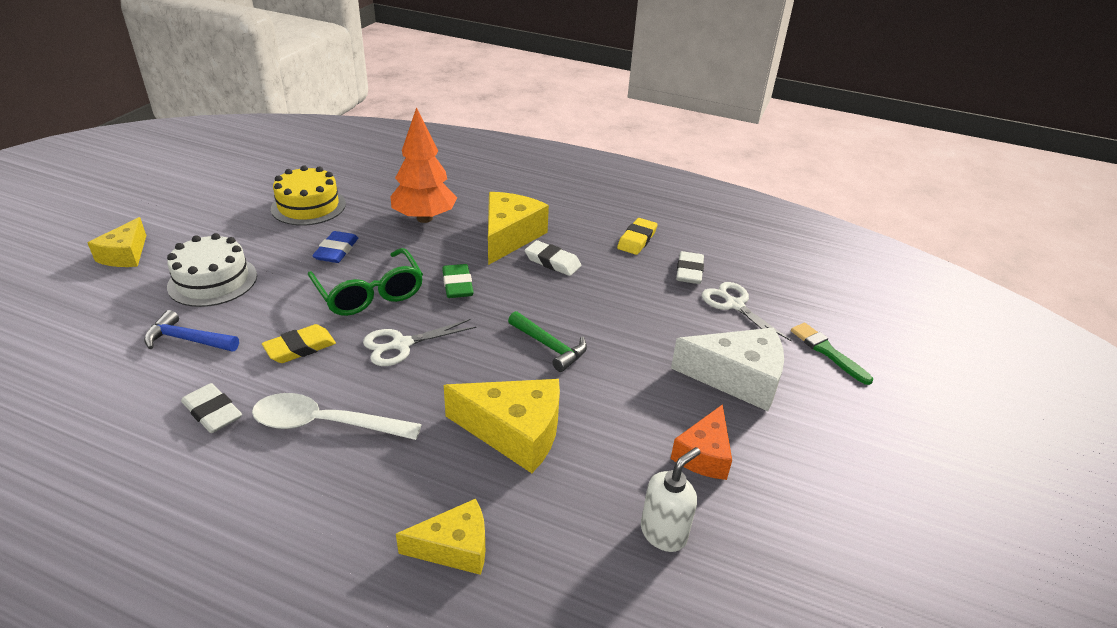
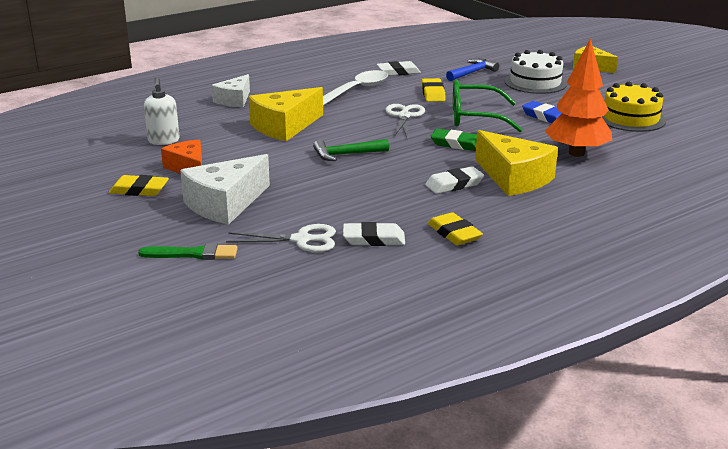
camera: 125 degrees right, 10 degrees down
(455, 547) = (234, 100): yellow cheese -> white cheese
(689, 271) = (373, 239): white eraser -> white eraser turned 45 degrees counterclockwise
(790, 463) = (139, 190): none -> yellow eraser

